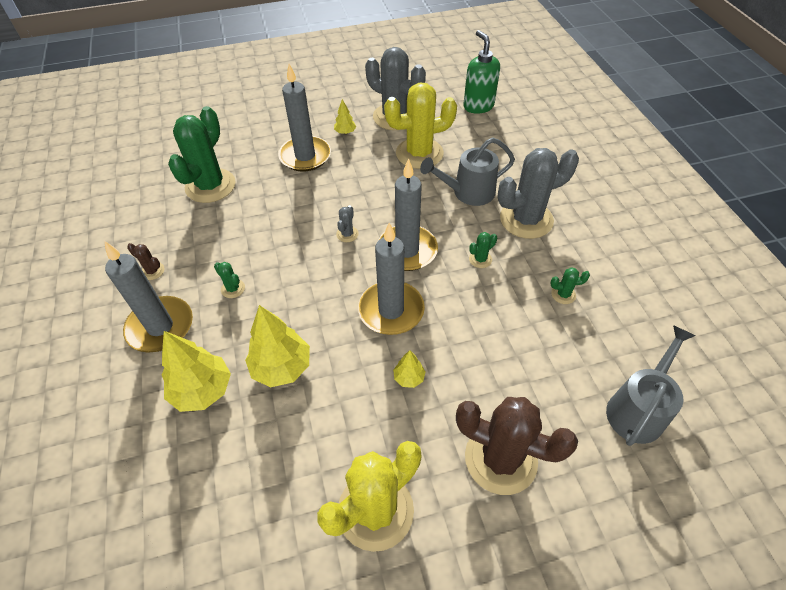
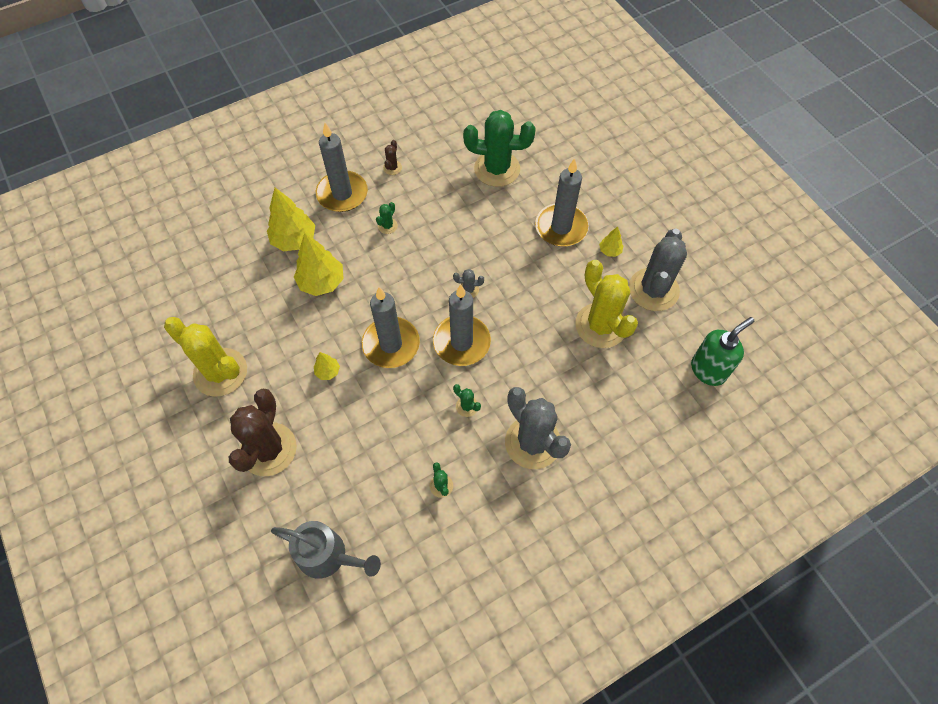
camera: 75 degrees right, 10 degrees up
(468, 193) = (555, 381): grey watering can -> none

